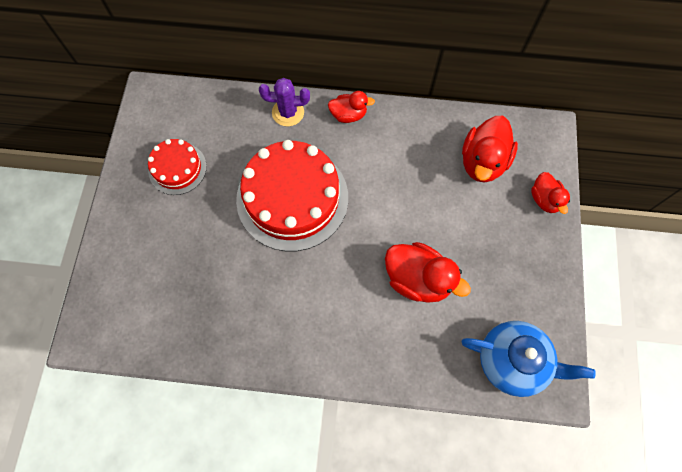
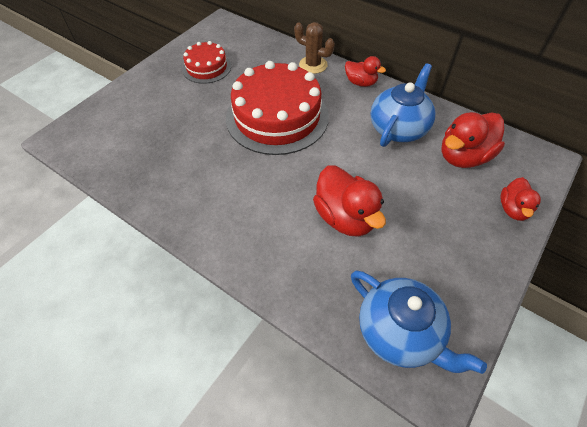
camera: 30 degrees right, 15 degrees down
(288, 112) = (313, 65): purple cactus -> brown cactus
(413, 156) = (399, 128): none -> blue teapot

